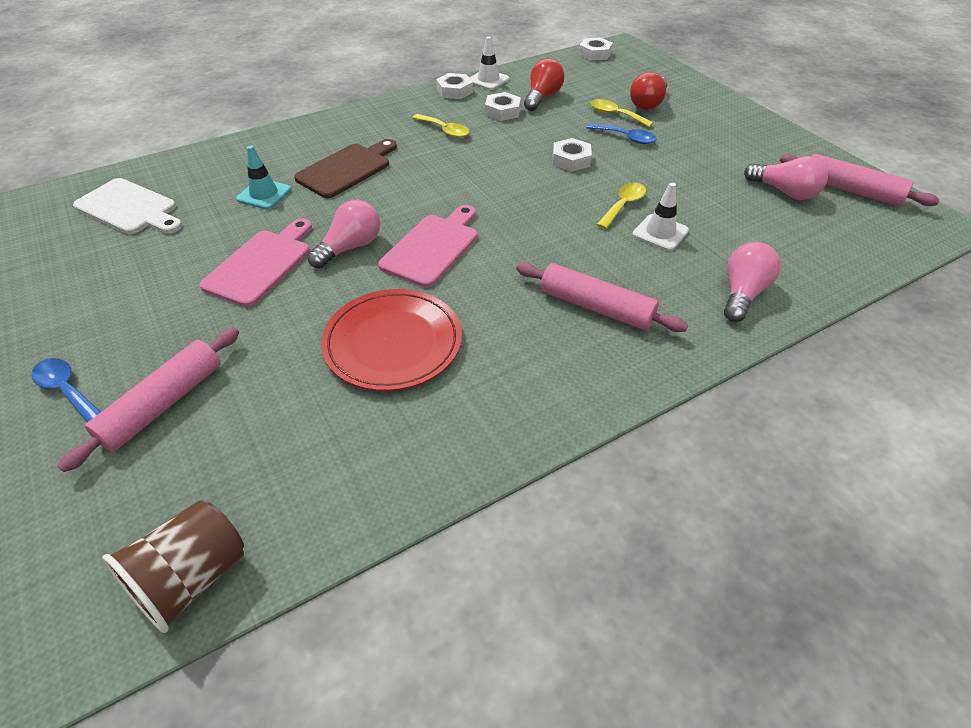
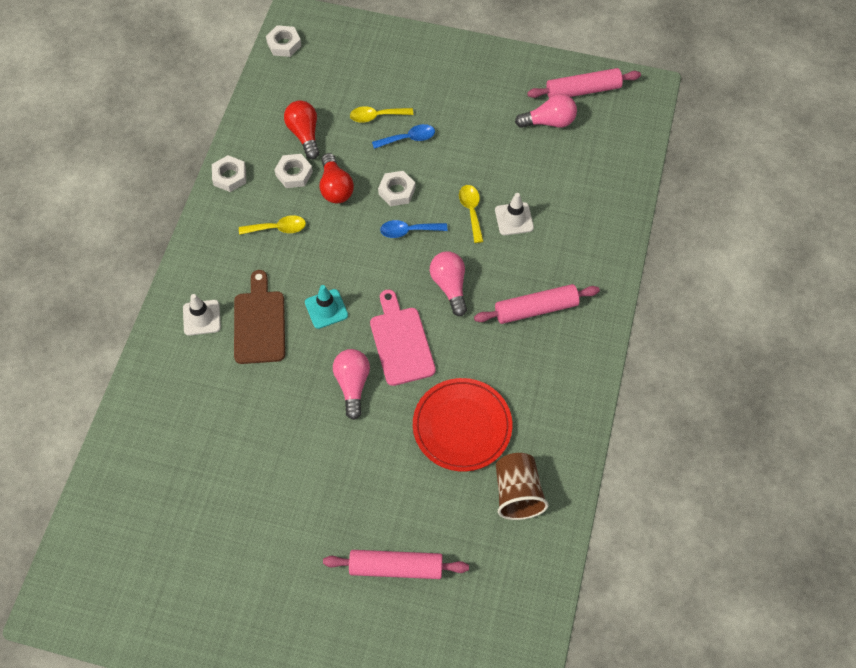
camera: 45 degrees left, 15 degrees up
(66, 390) = (333, 611): blue spoon -> blue spoon (408, 231)
(130, 208) = (160, 484): white cutting board -> none
(163, 404) = (396, 567): pink rolling pin -> pink rolling pin turned 75 degrees counterclockwise
(192, 578) = (529, 615): brown cup -> brown cup (517, 493)
(261, 264) = (317, 444): pink cutting board -> none
(264, 194) = (235, 393): turquoise traffic cone -> turquoise traffic cone (326, 309)
(488, 80) = (240, 143): white traffic cone -> white traffic cone (201, 317)
(648, 104) = (386, 85): red light bulb -> red light bulb (335, 188)
(742, 293) = (596, 234): pink light bulb -> pink light bulb (450, 286)

